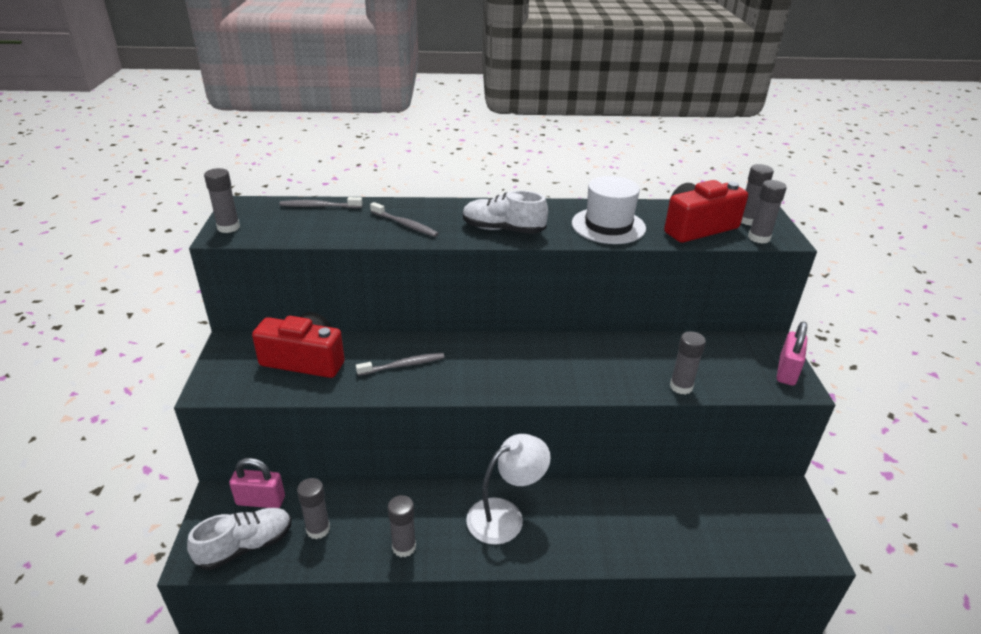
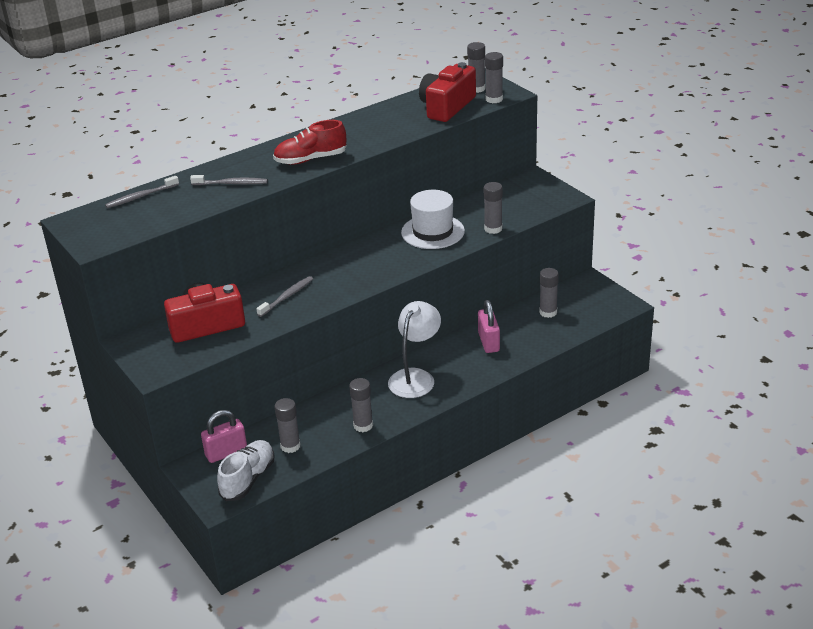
camera: 30 degrees left, 0 degrees up
(228, 227) = (89, 239): grey glue stick -> grey glue stick (548, 312)
(503, 229) = (310, 159): white shoe -> red shoe
(608, 226) = (384, 128): white hat -> white hat (432, 232)
(787, 371) = (553, 192): pink padlock -> pink padlock (489, 342)

